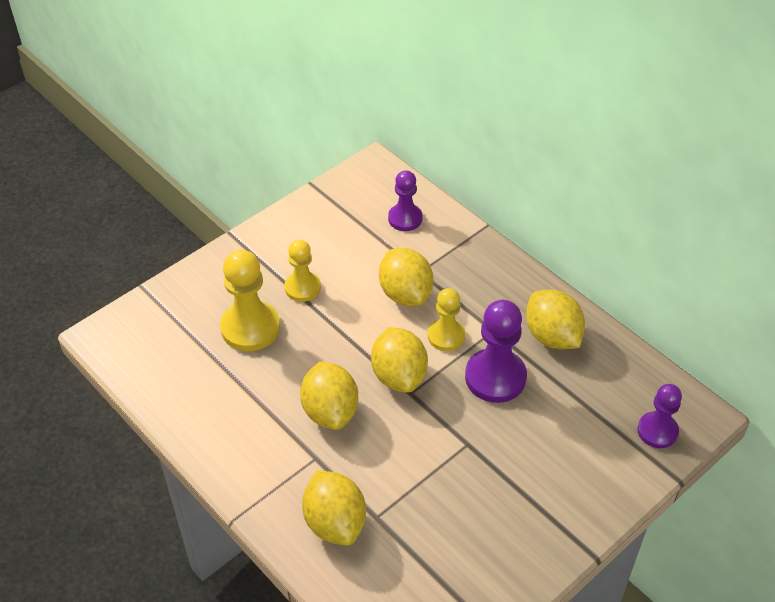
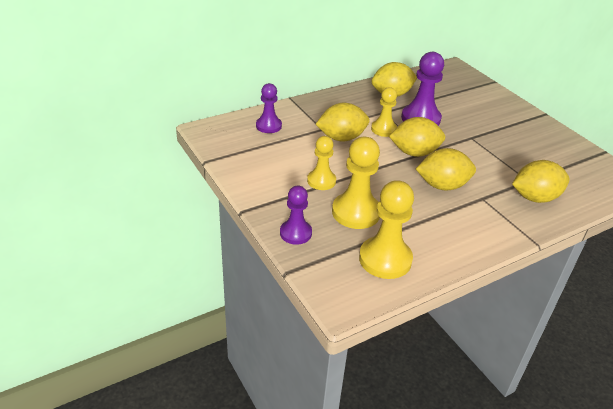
camera: 80 degrees left, 10 degrees down
(174, 363) = (385, 259): none -> yellow pawn
(657, 431) = (464, 79): purple pawn -> purple pawn (295, 233)

